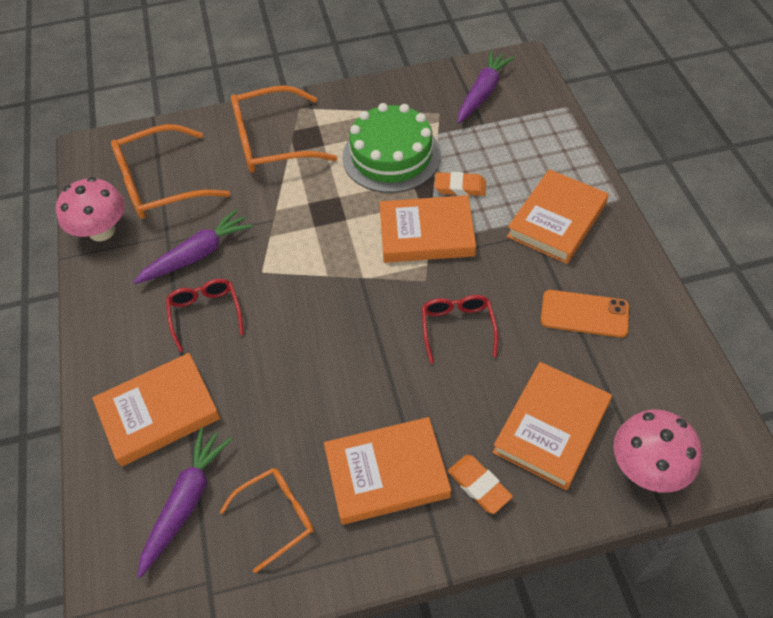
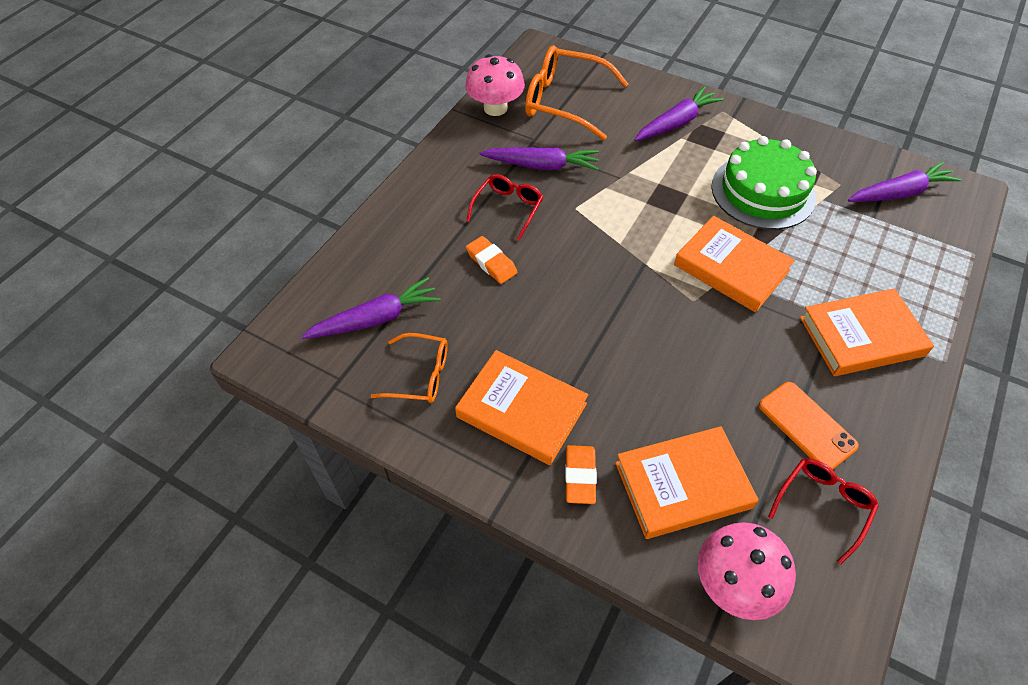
camera: 40 degrees right, 0 degrees up
(159, 412) = (415, 249): orange book -> none
(273, 142) = (676, 123): orange glasses -> purple carrot
(457, 328) = (683, 354): red glasses -> red glasses (822, 506)
(460, 187) = (798, 252): orange eraser -> orange eraser (491, 263)

